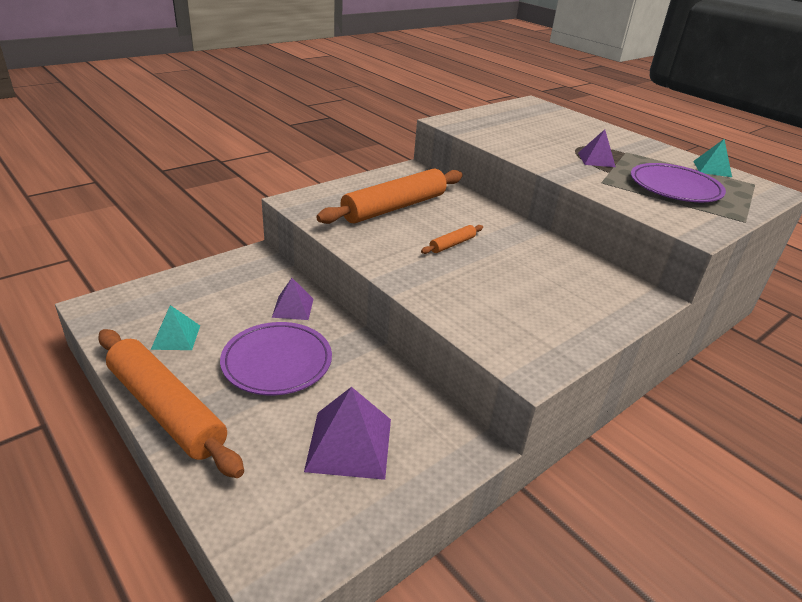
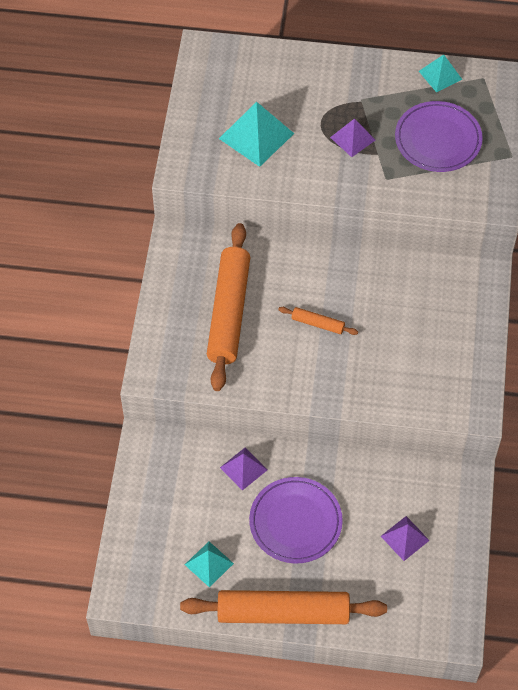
camera: 40 degrees left, 25 degrees up
(349, 444) = (404, 538): purple pyramid -> purple pyramid, size x0.60
(452, 244) = (318, 324): orange rolling pin -> orange rolling pin turned 75 degrees counterclockwise
(521, 132) = (256, 136): none -> turquoise pyramid

